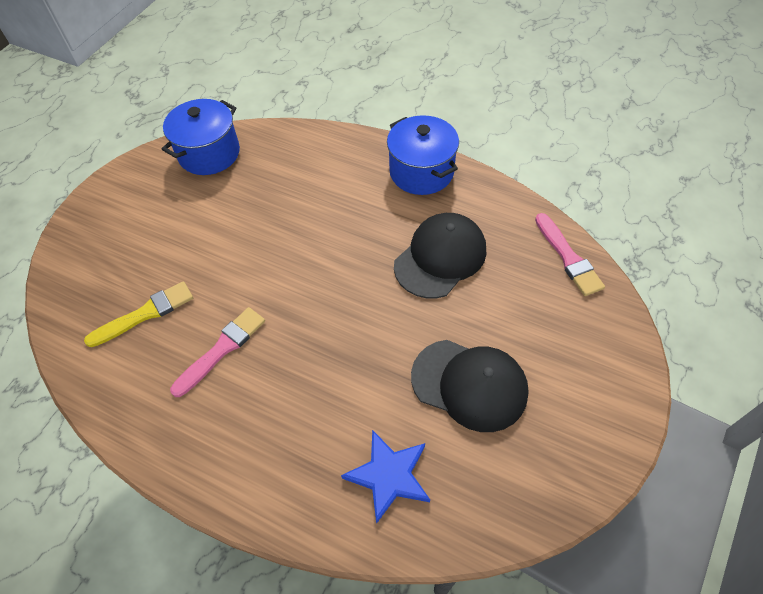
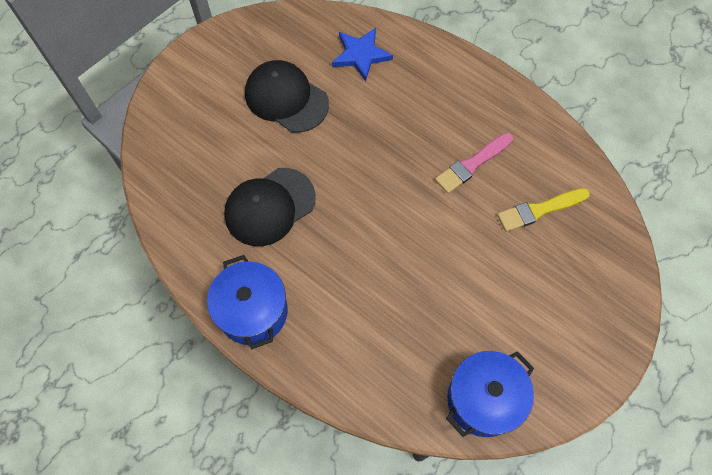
camera: 170 degrees left, 10 degrees up
(568, 257) = (159, 181): pink brush -> none

